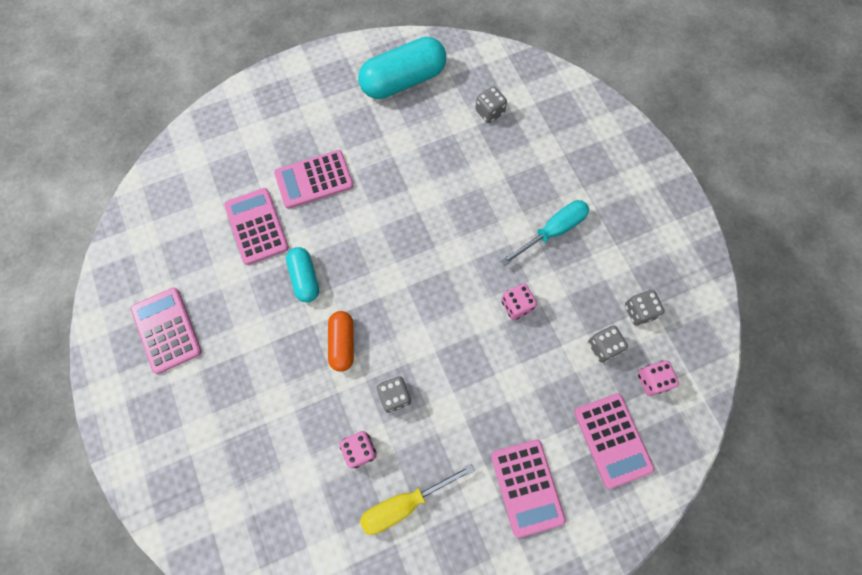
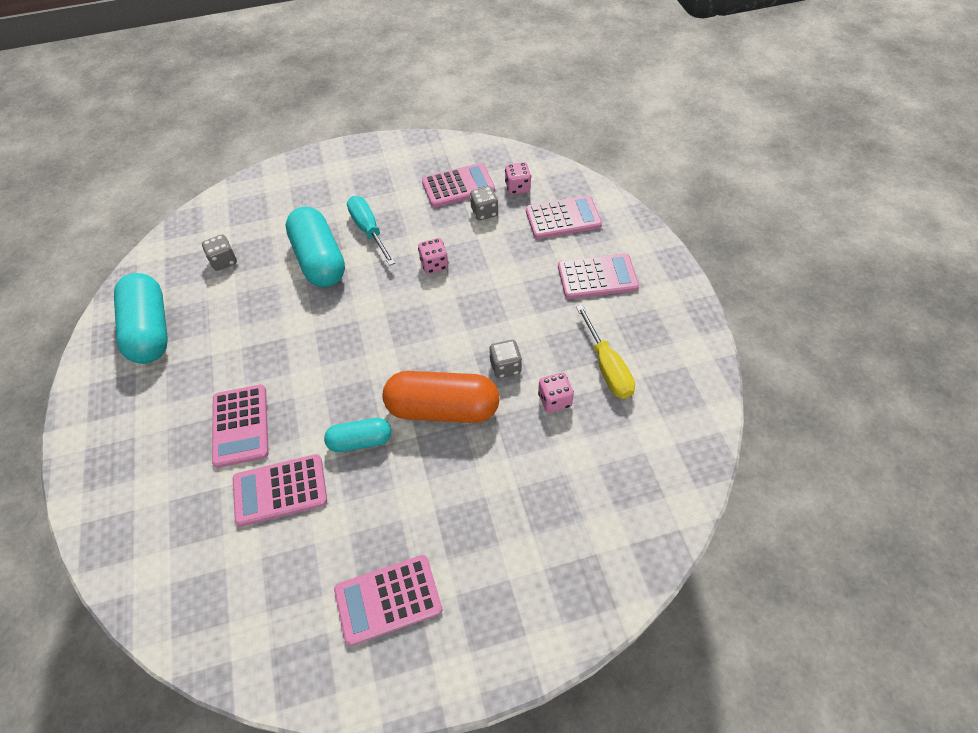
camera: 80 degrees left, 15 degrees down
(342, 343) = (443, 408): orange capsule -> orange capsule, size x1.78
(504, 194) = (319, 260): none -> turquoise capsule
(639, 311) = (458, 186): grey dice -> pink calculator

